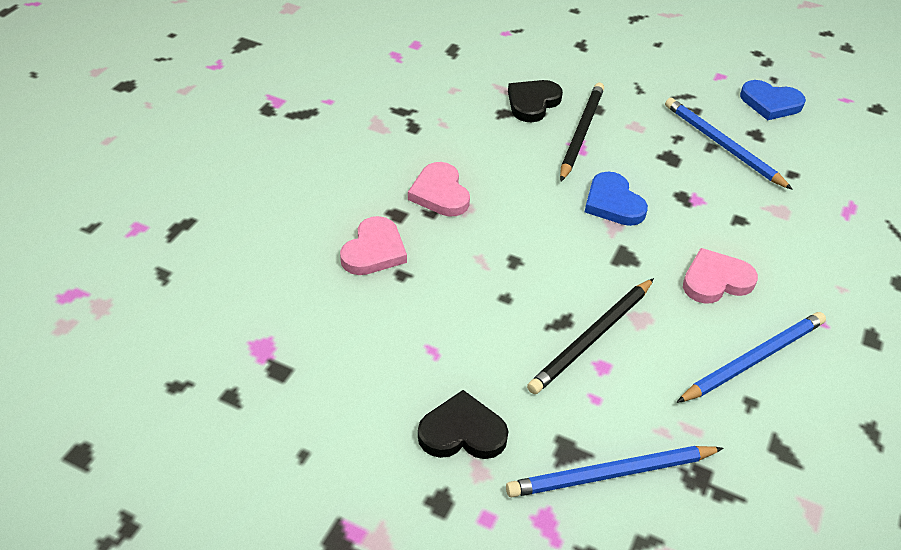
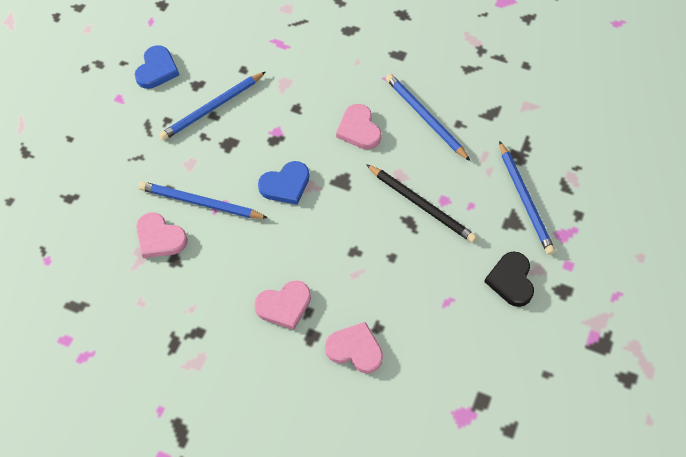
camera: 90 degrees left, 15 degrees up
(532, 103) = (160, 238): black heart -> pink heart
(581, 133) = (200, 203): black pencil -> blue pencil

